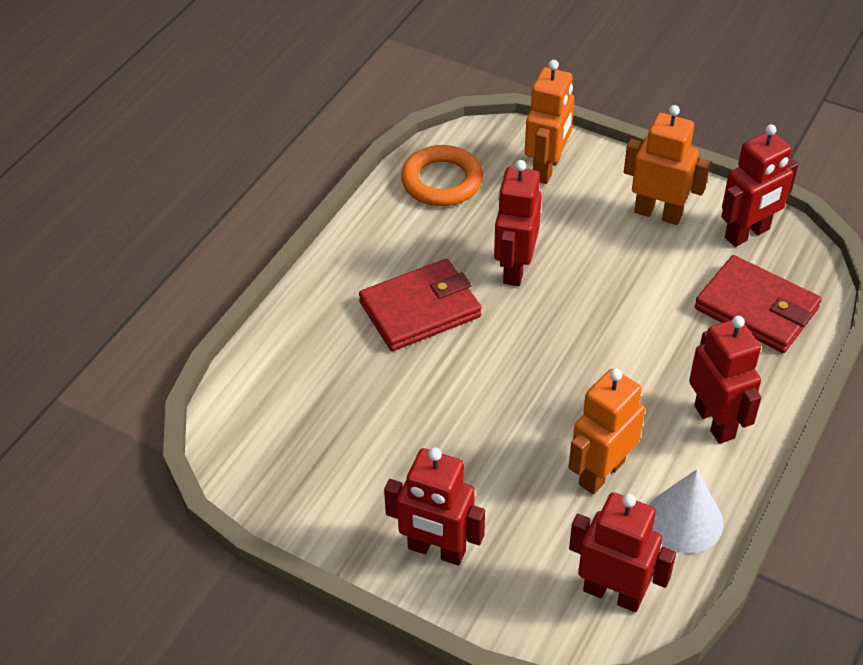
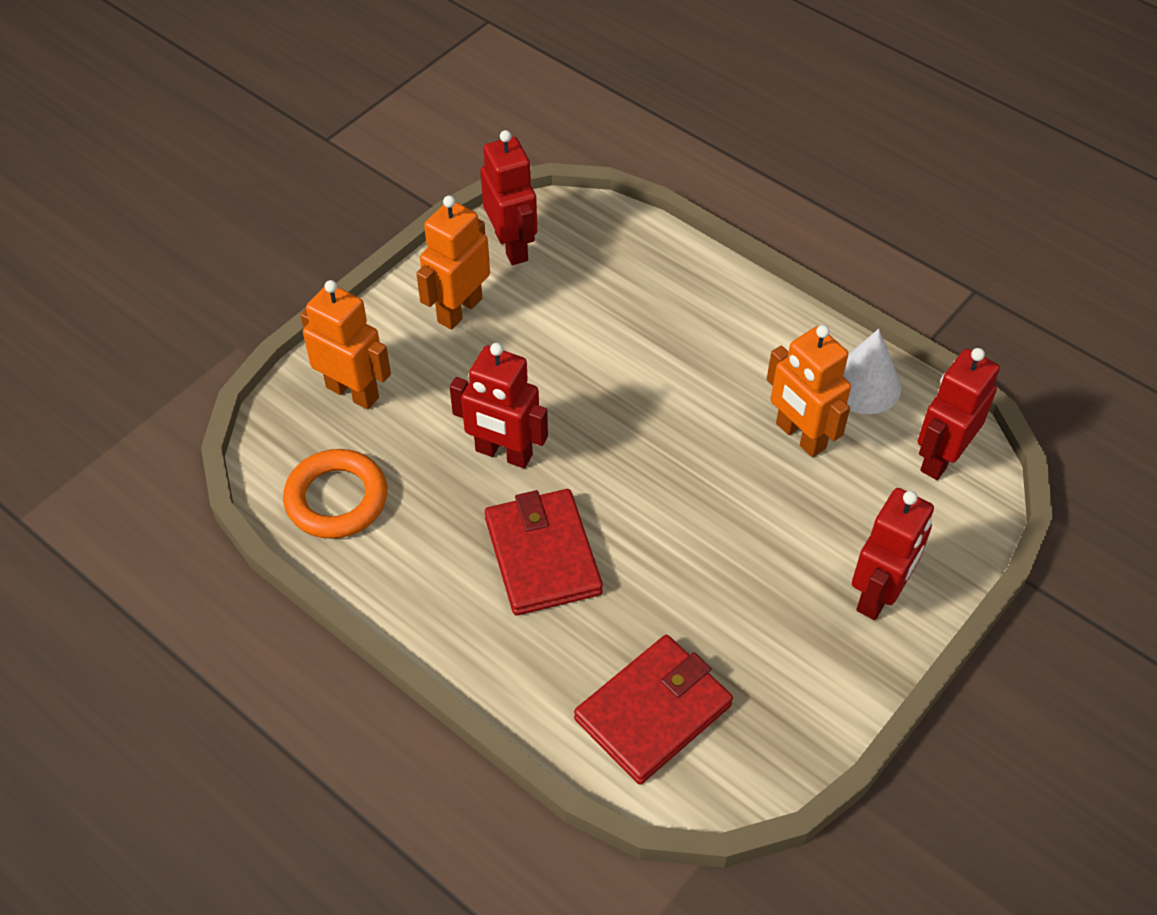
camera: 80 degrees left, 5 degrees up
(715, 422) = (752, 333): red robot -> none
(756, 308) = (616, 266): red wallet -> red wallet (653, 712)

